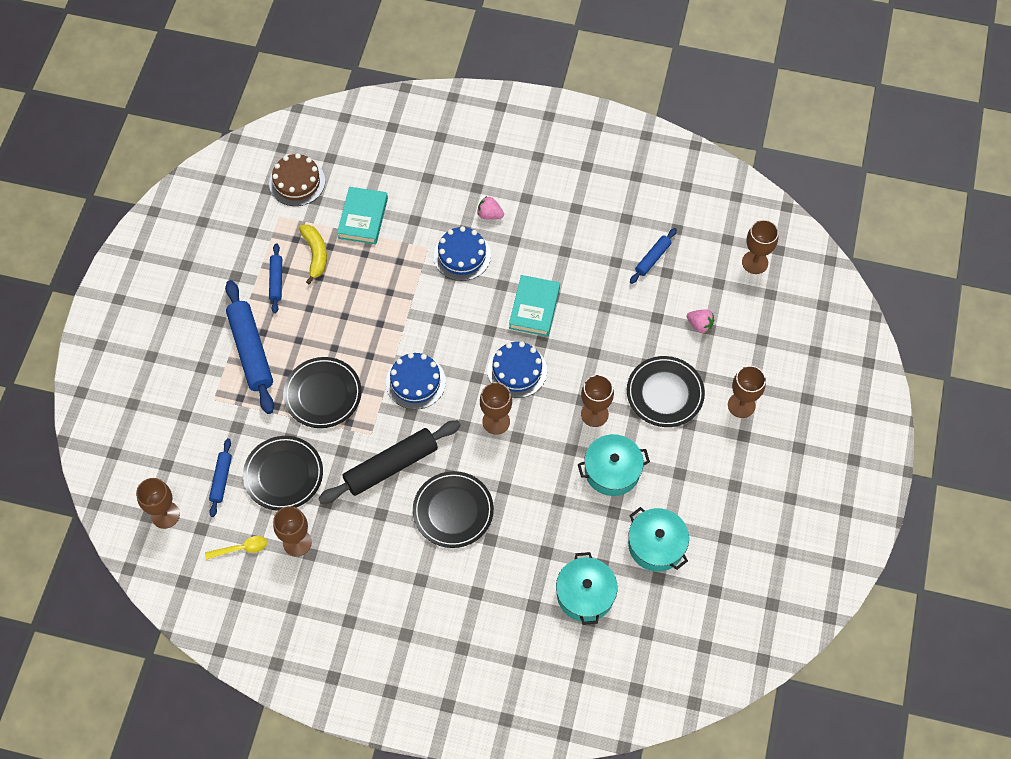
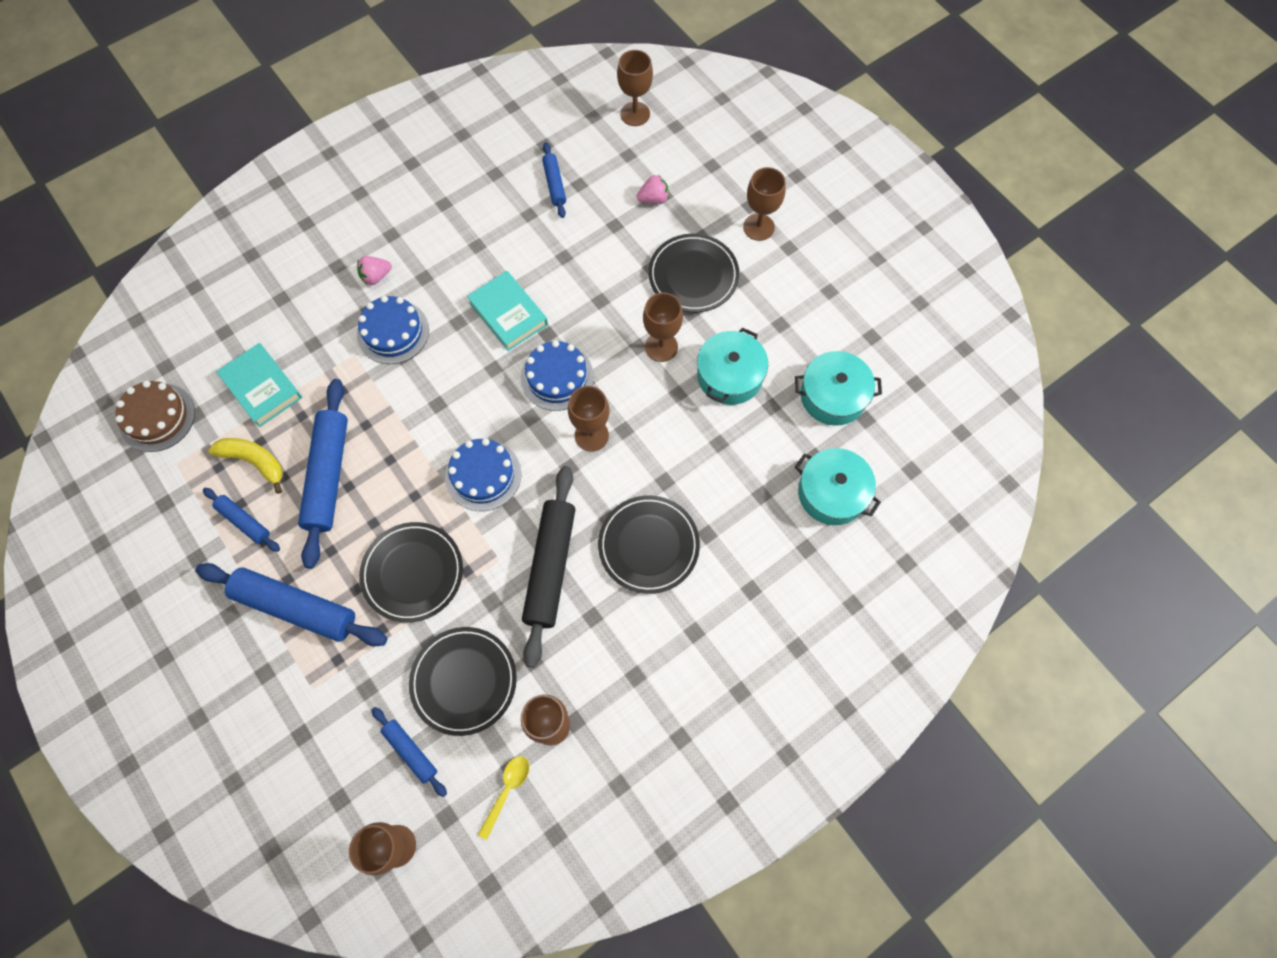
camera: 50 degrees left, 5 degrees up
(341, 300) = (328, 475): none -> blue rolling pin

